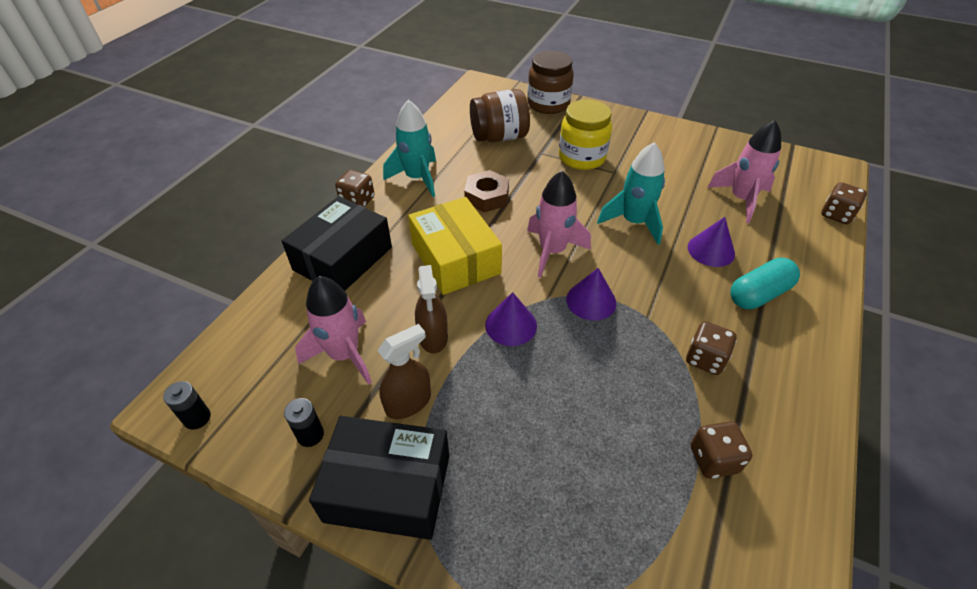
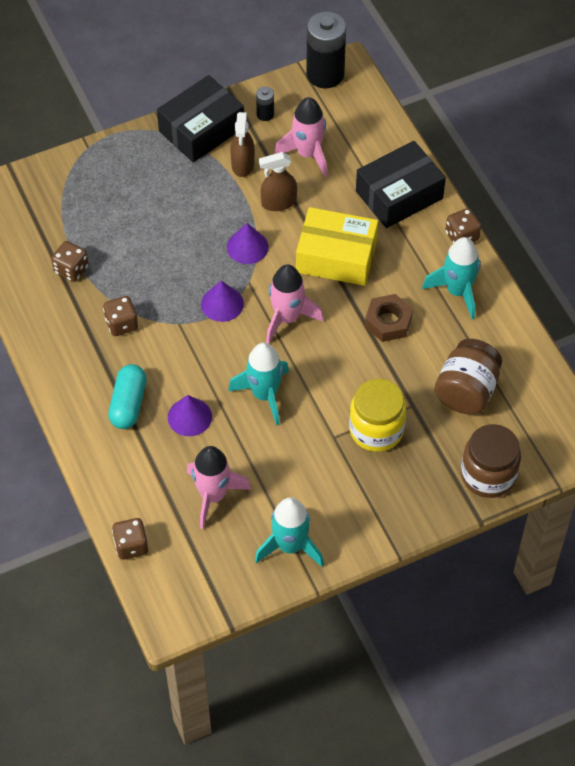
camera: 130 degrees right, 10 degrees up
(197, 418) = (325, 74): black battery -> black battery, size x2.20
(343, 258) = (399, 195): black box -> black box turned 75 degrees clockwise
(433, 336) = (278, 202): brown spray bottle -> brown spray bottle turned 45 degrees counterclockwise
(712, 149) = (290, 546): none -> turquoise rocket

